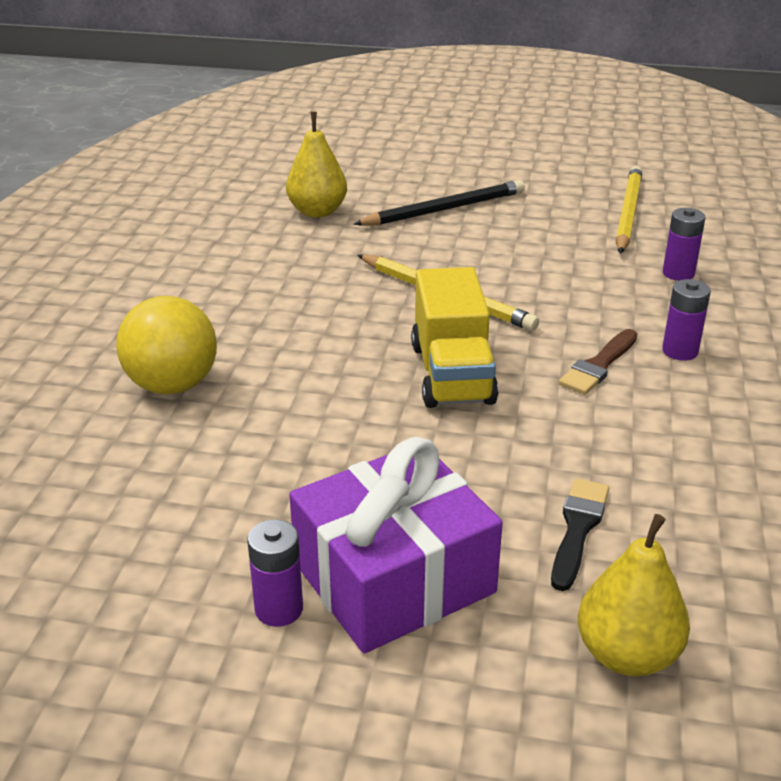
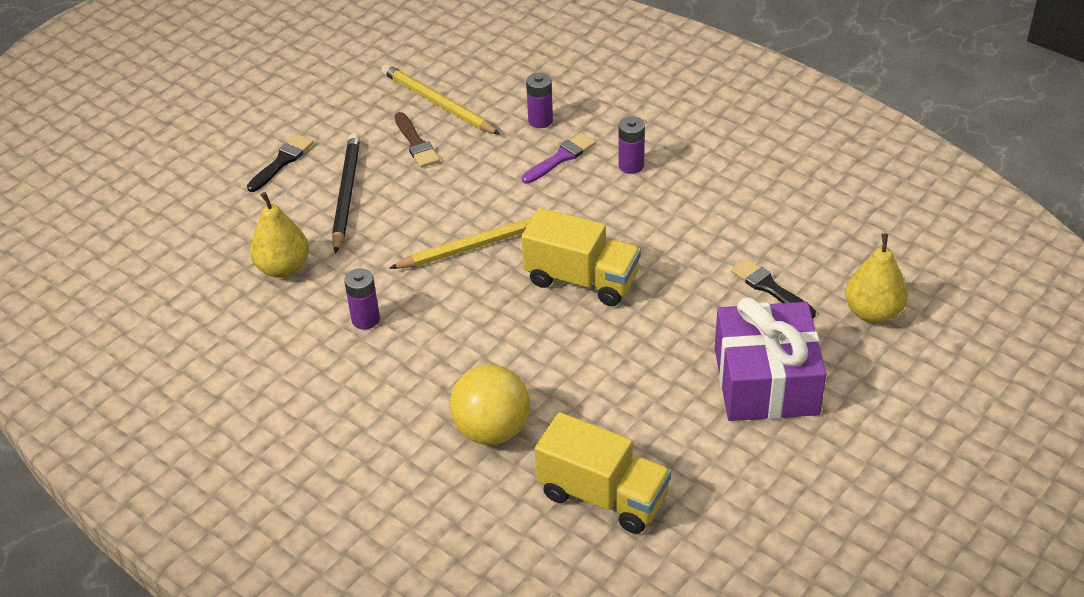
camera: 60 degrees left, 10 degrees up
(108, 493) = (603, 496): none -> yellow truck
(279, 609) = (764, 440): purple battery -> purple battery (365, 319)
(454, 170) = (282, 162): none -> black brush
(598, 365) = (621, 208): brown brush -> brown brush (416, 143)
(635, 303) = (561, 158): none -> purple brush

